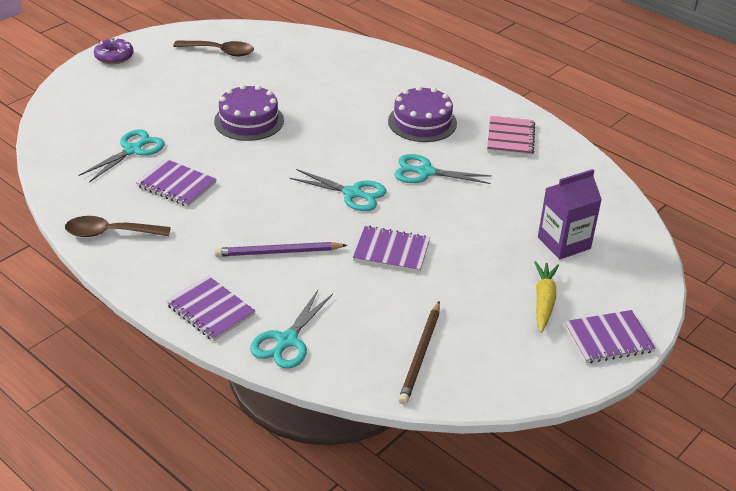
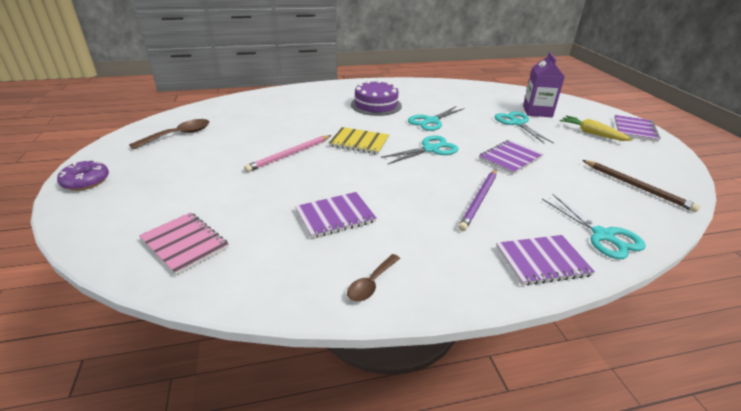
camera: 55 degrees left, 5 degrees down
(110, 233) = (371, 283): brown spoon -> brown spoon, size x0.65
(132, 150) = (250, 222): turquoise scissors -> turquoise scissors (517, 123)
(249, 120) = (289, 155): purple cake -> pink pencil
(317, 146) = (359, 142): none -> yellow notebook
(510, 138) = (422, 91): pink notebook -> pink notebook (184, 244)

